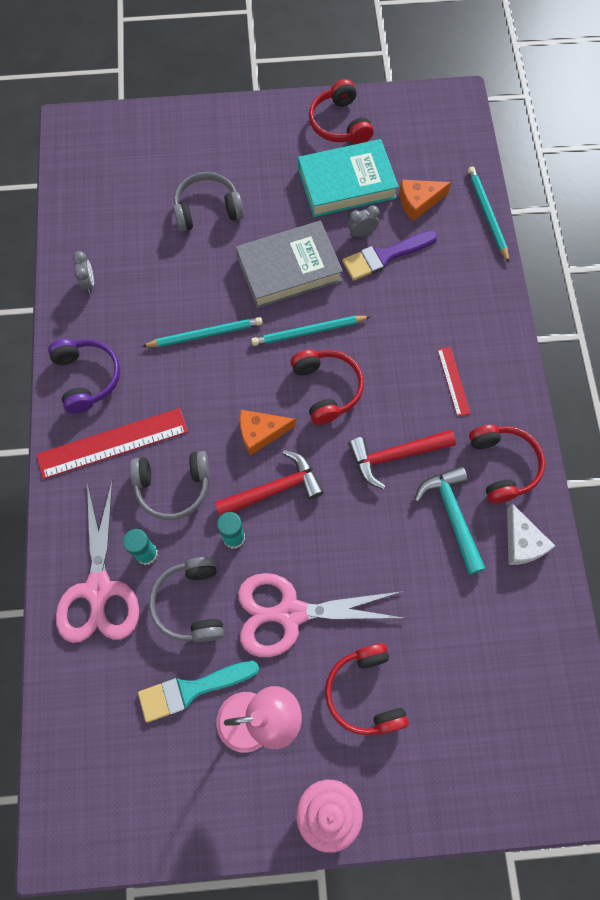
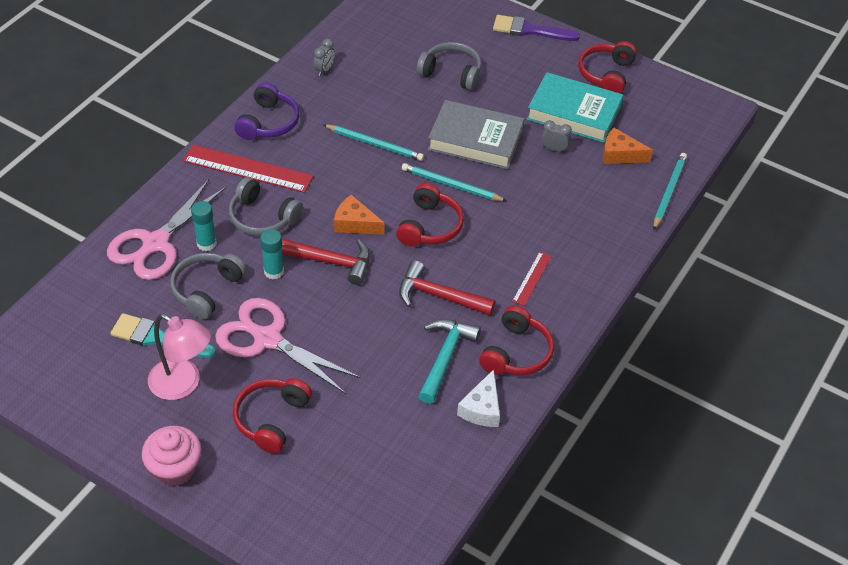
camera: 35 degrees right, 20 degrees down
(384, 256) = (557, 173): purple brush -> purple brush (529, 30)

